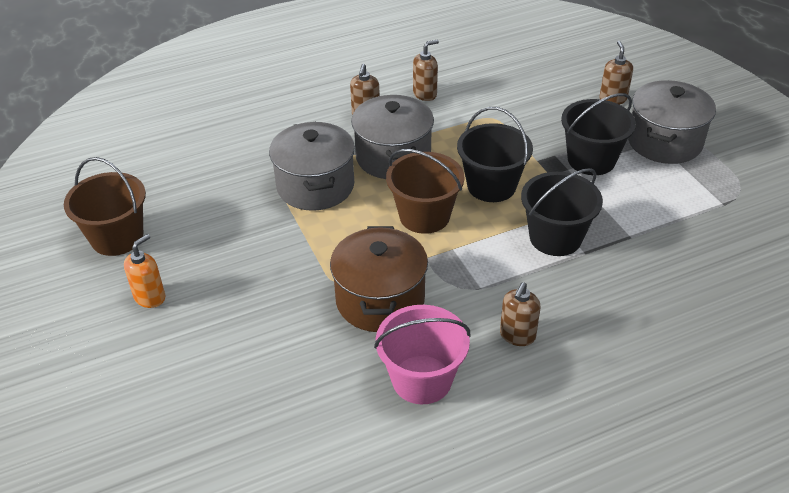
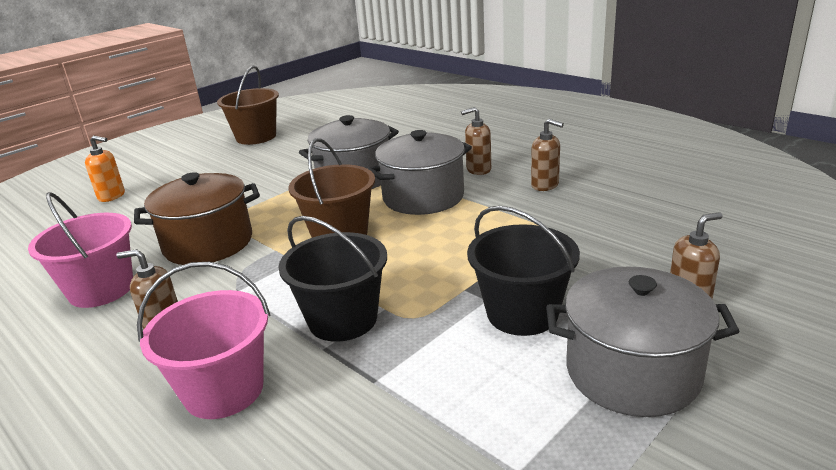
camera: 70 degrees right, 15 degrees down
(150, 297) = (195, 163): orange soap dispenser -> orange soap dispenser (112, 196)
(491, 186) = (414, 257): black bucket -> none
(610, 307) = (224, 390): none -> pink bucket

